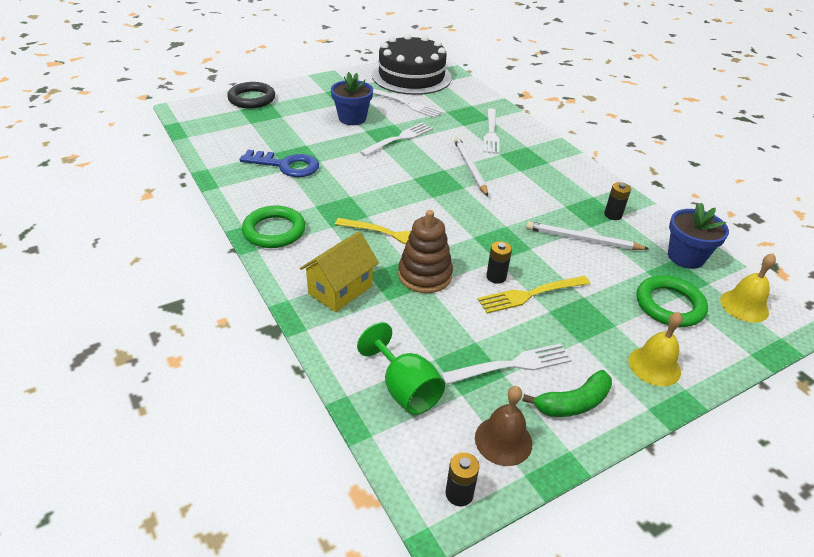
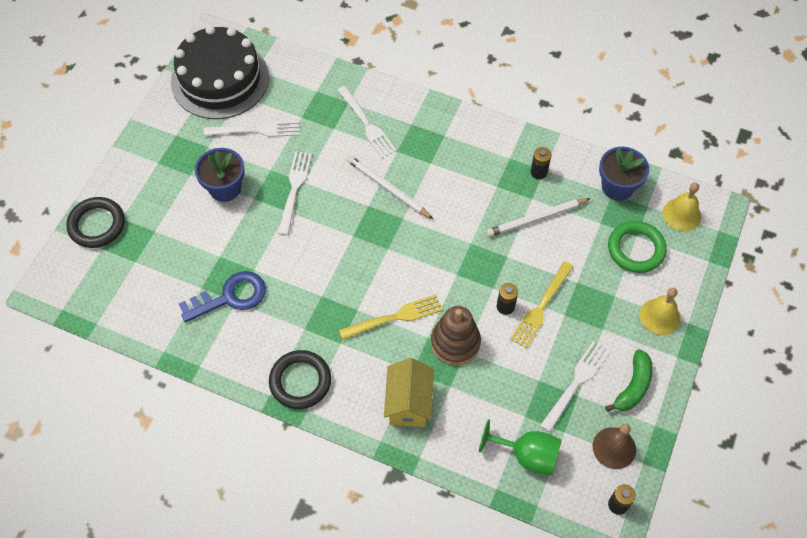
camera: 35 degrees left, 20 degrees up
(274, 231) = (300, 381): green ring -> black ring

